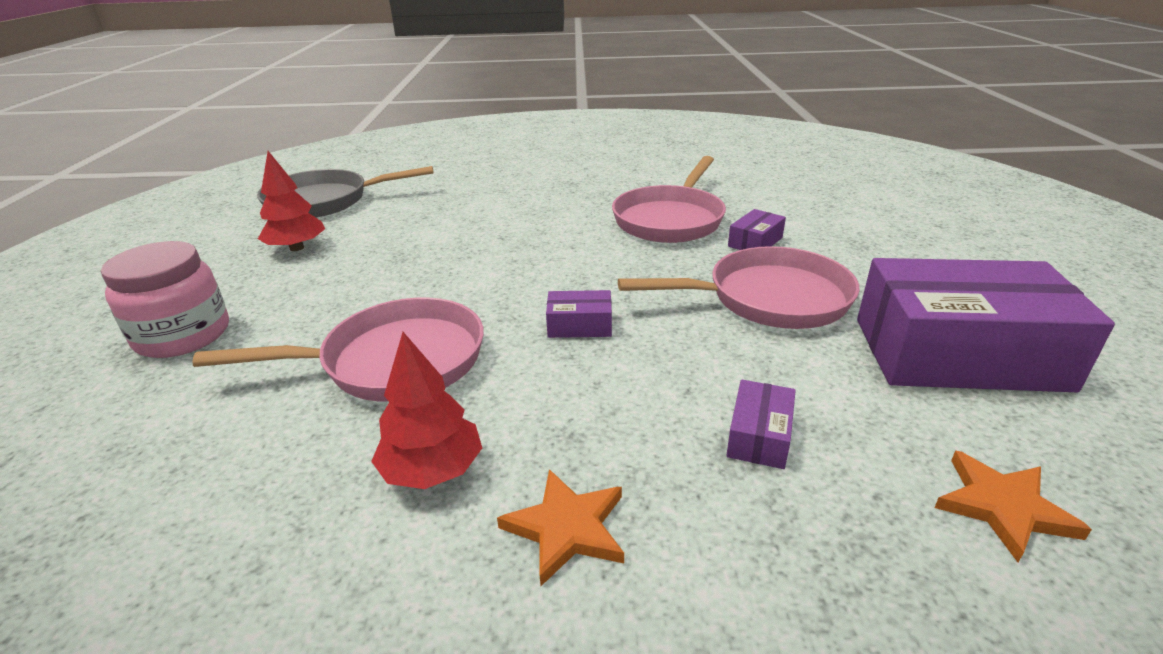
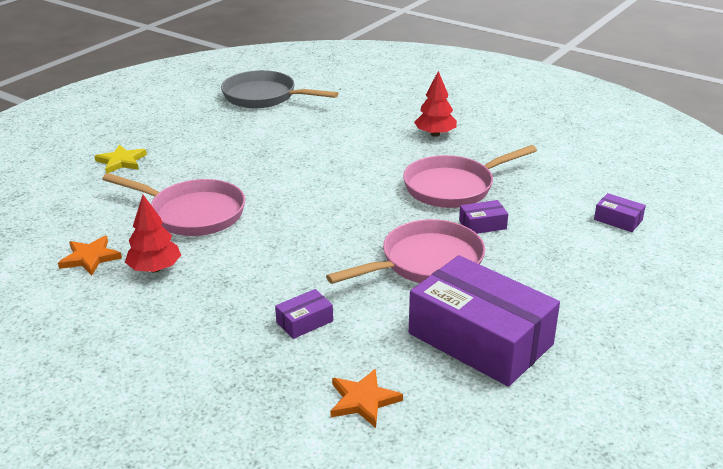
camera: 35 degrees right, 0 degrees up
(183, 335) = (121, 161): pink jar -> yellow star
(297, 248) = (217, 127): red tree -> red tree (435, 134)
(566, 528) = (177, 314): orange star -> orange star (90, 258)
(579, 325) = (300, 232): purple box -> purple box (618, 220)
(769, 299) = (426, 263): pink pan -> pink pan turned 60 degrees counterclockwise

